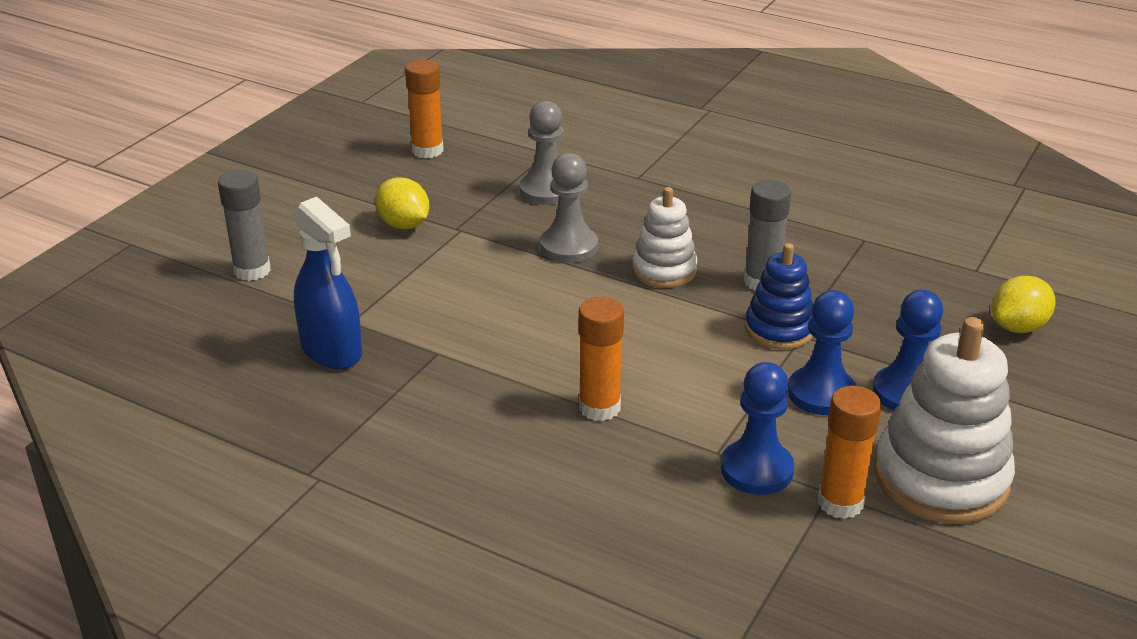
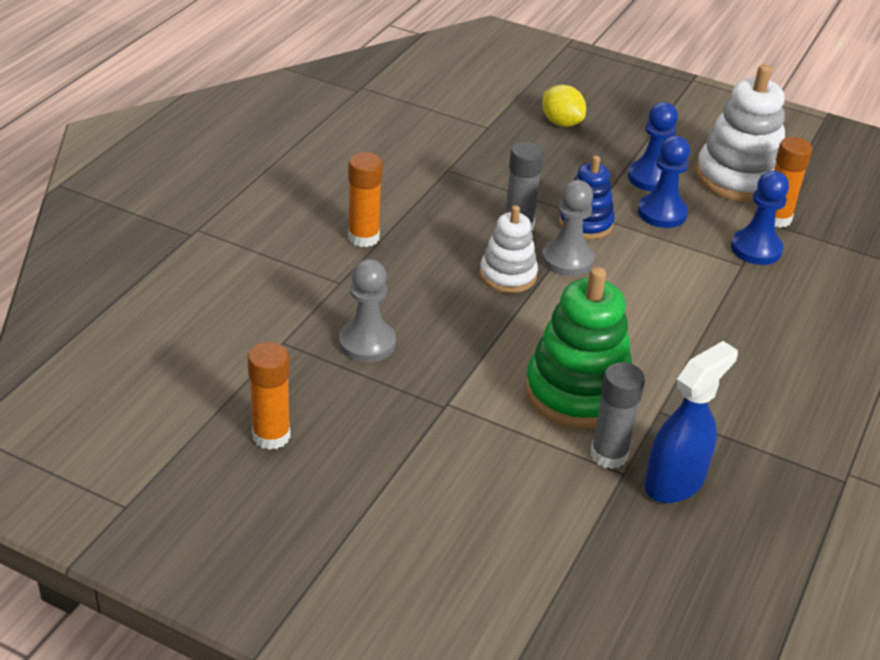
camera: 95 degrees left, 5 degrees up
(252, 270) = (545, 563): grey glue stick -> grey glue stick (609, 455)
(404, 225) = (441, 446): yellow lemon -> none
(470, 302) = (577, 392): none -> green stacking toy
(569, 247) = (474, 330): grey pawn -> grey pawn (567, 260)
(599, 407) = (709, 318): orange glue stick -> orange glue stick (363, 237)

